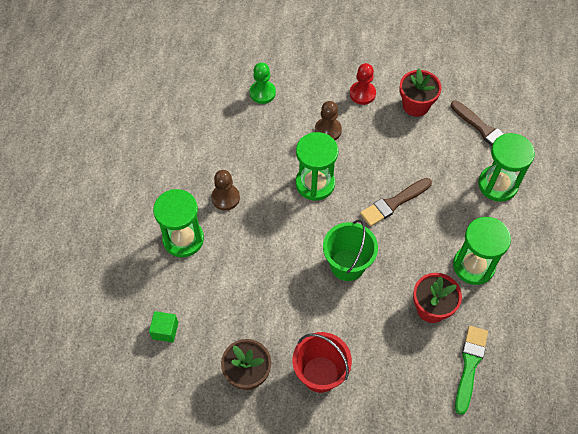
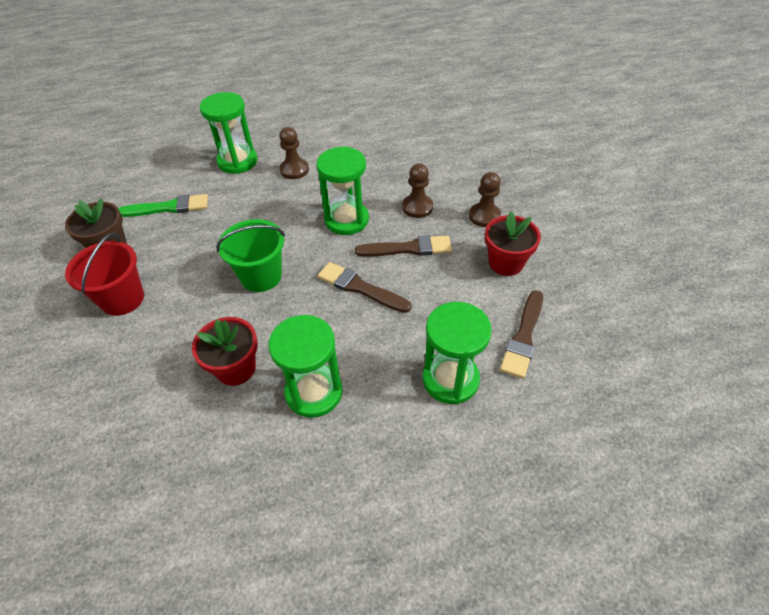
camera: 65 degrees right, 10 degrees down
(165, 330) = (141, 183): green cube -> none
(262, 93) = (427, 151): green pawn -> none
(362, 94) = (484, 216): red pawn -> brown pawn
(370, 156) = (408, 248): none -> brown brush
(469, 365) = (169, 434): green brush -> green brush (169, 207)

